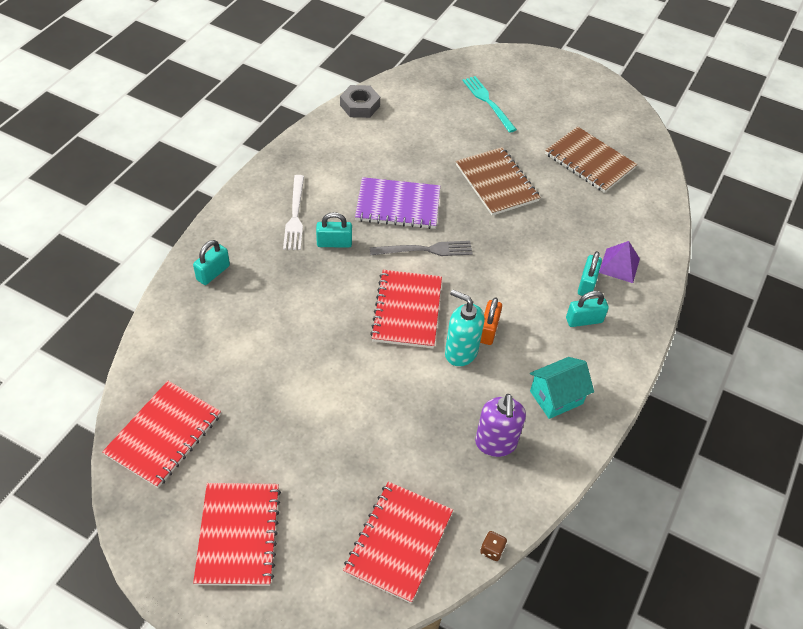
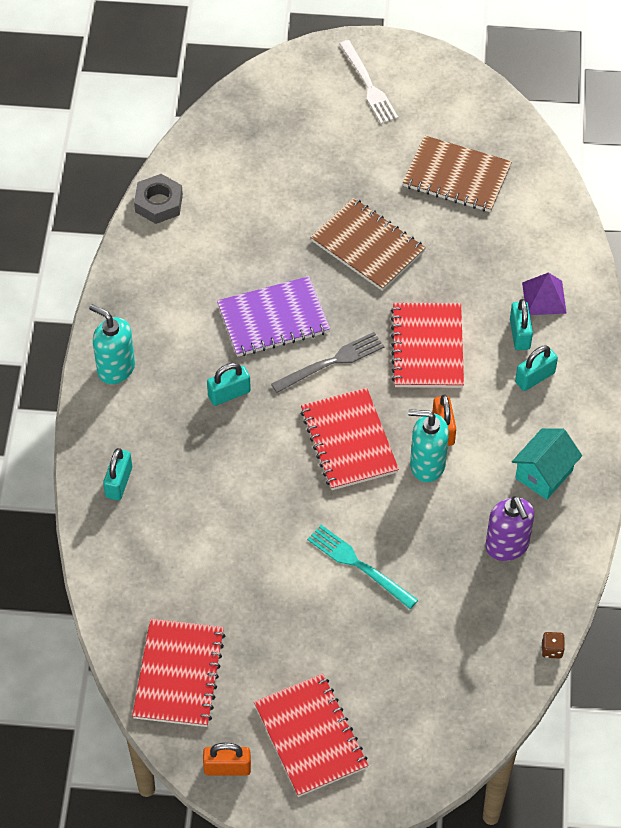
camera: 20 degrees left, 5 degrees up
(152, 531) = (227, 768): none -> orange padlock
(262, 196) = (116, 368): none -> turquoise soap dispenser
(295, 215) = (167, 377): white fork -> white fork (368, 85)
(399, 542) = (463, 679): red notebook -> red notebook (427, 347)
(488, 102) = (305, 139): turquoise fork -> turquoise fork (359, 565)

